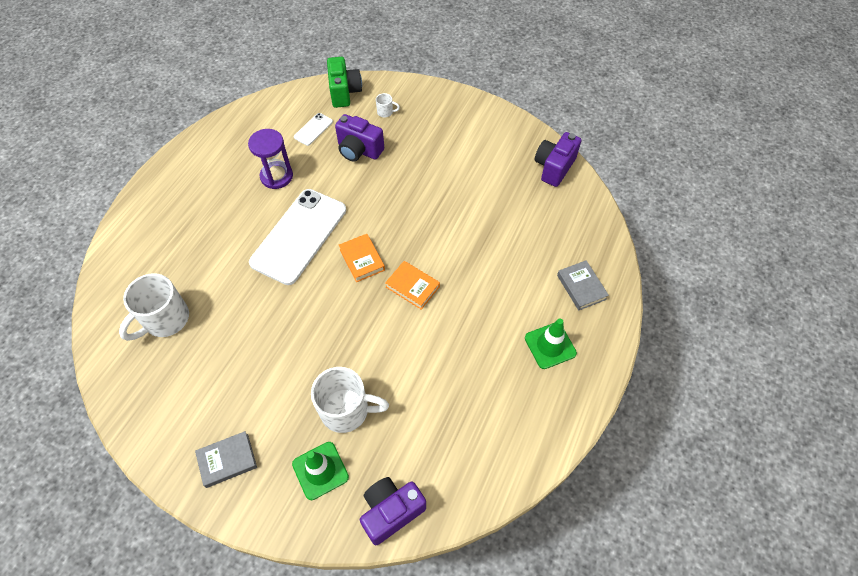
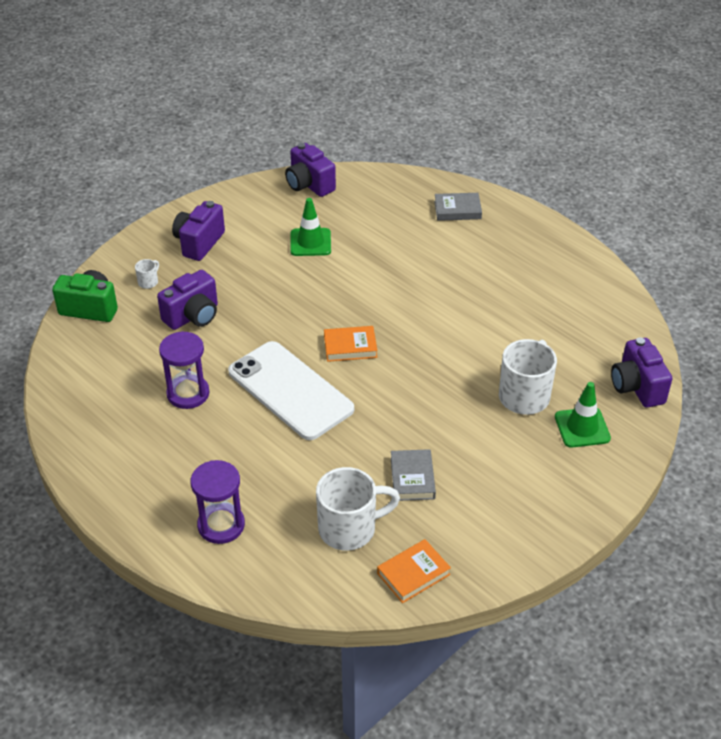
camera: 70 degrees left, 15 degrees down
(154, 239) = (221, 525): none -> purple hourglass
(165, 320) = (349, 528): white mug -> white mug turned 75 degrees counterclockwise
(227, 460) = (549, 497): grey book -> grey book (412, 478)
(313, 129) = (133, 347): white phone -> none
(412, 287) = (403, 317): orange book -> orange book (413, 574)
(443, 124) = (199, 243): none -> purple camera
(550, 345) = (510, 246): green traffic cone -> green traffic cone (310, 242)

